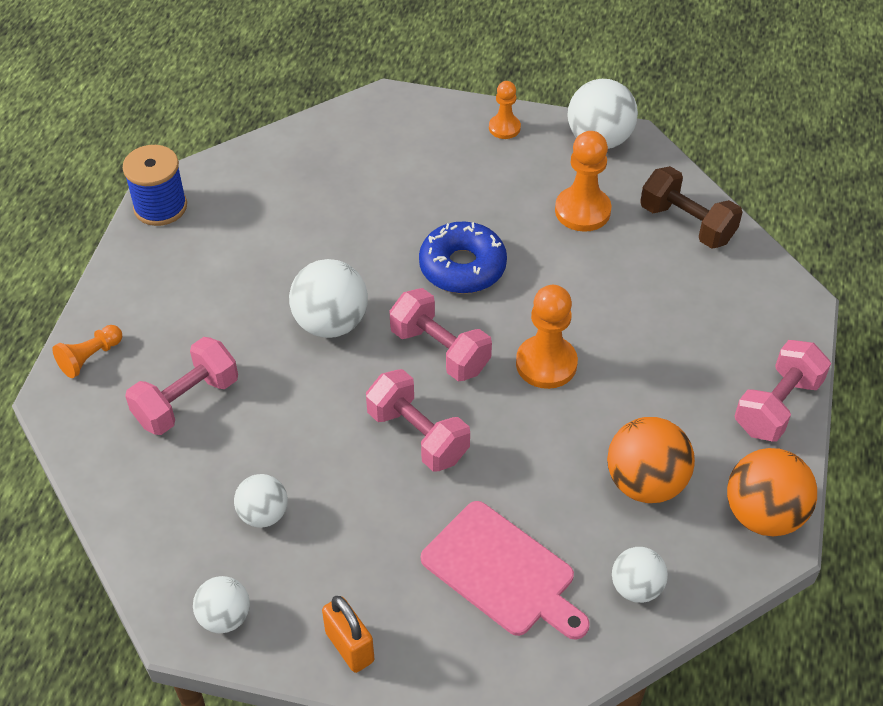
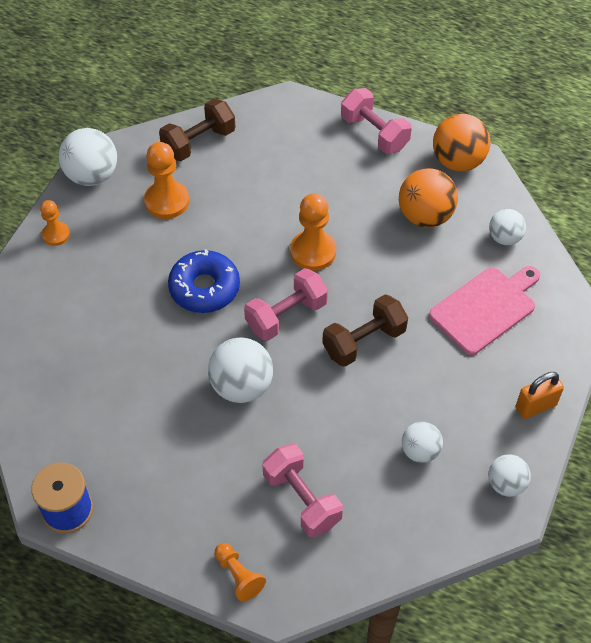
camera: 80 degrees left, 5 degrees up
(417, 435) = (364, 341): pink dumbbell -> brown dumbbell

